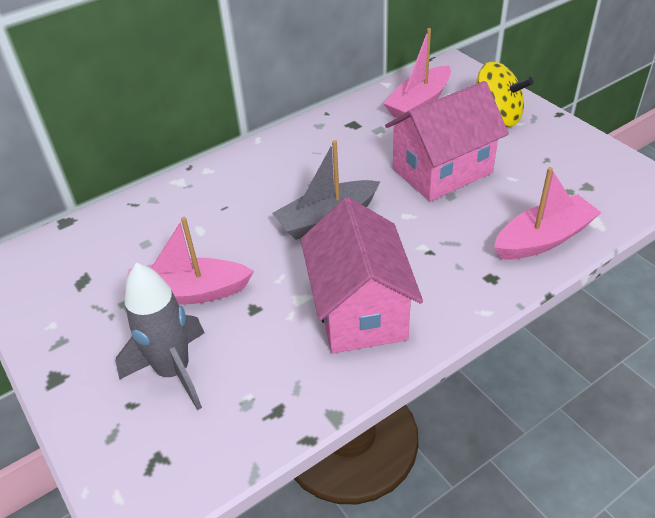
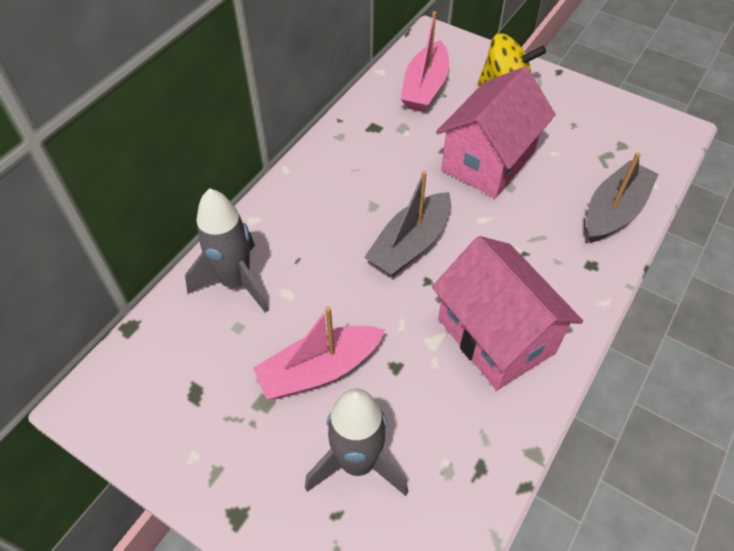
camera: 25 degrees left, 10 degrees up
(165, 211) = (235, 282): none -> grey rocket
(543, 239) = (614, 211): pink boat -> grey boat

